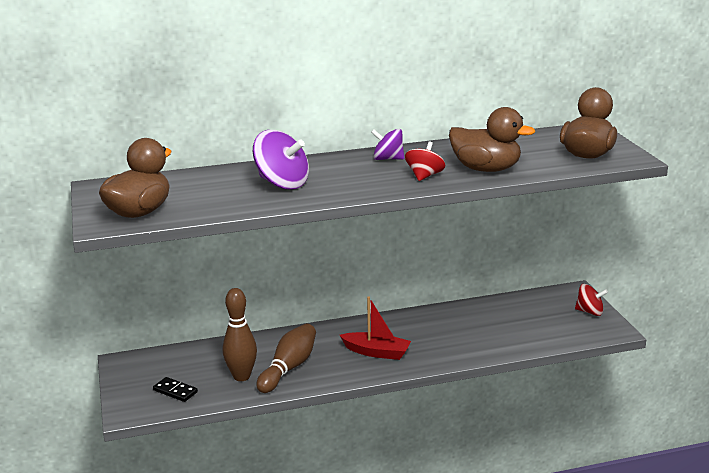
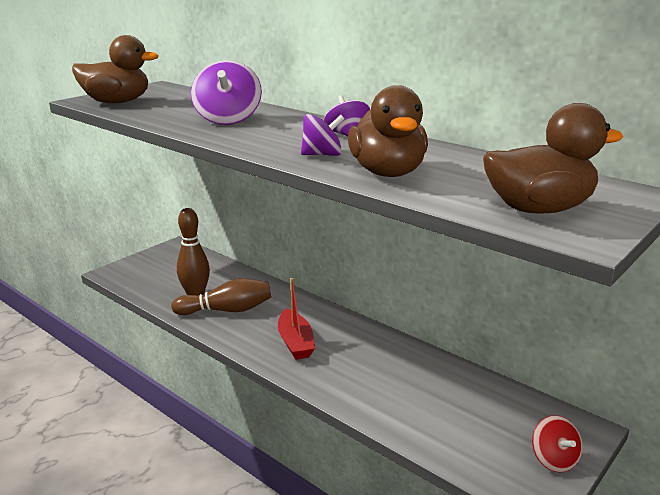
camera: 55 degrees right, 0 degrees up
(175, 391) = (152, 278): black domino -> none
(424, 176) = (322, 155): red spinning top -> purple spinning top

